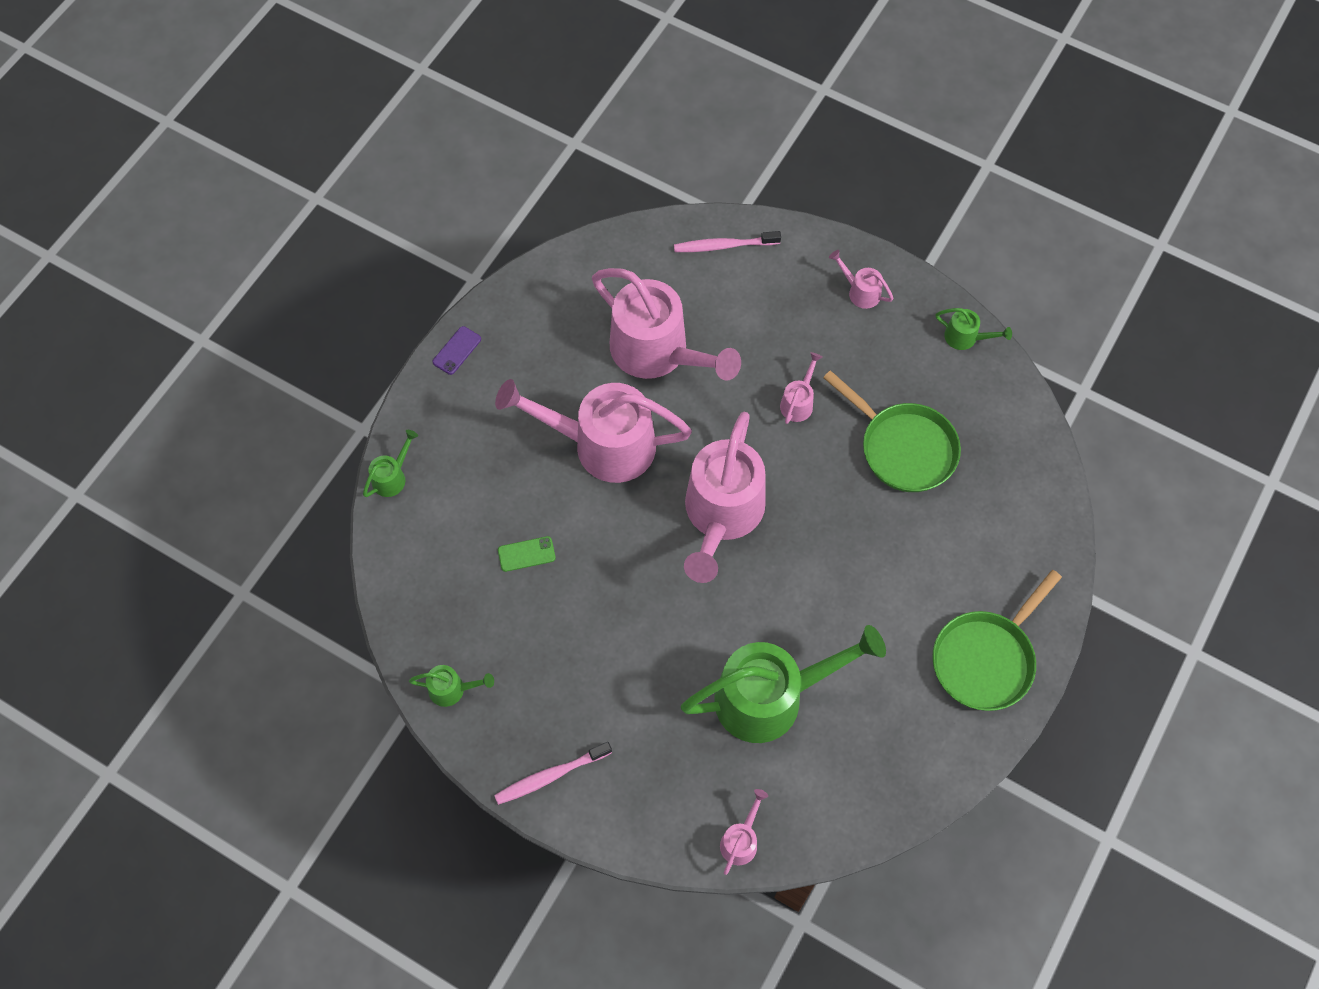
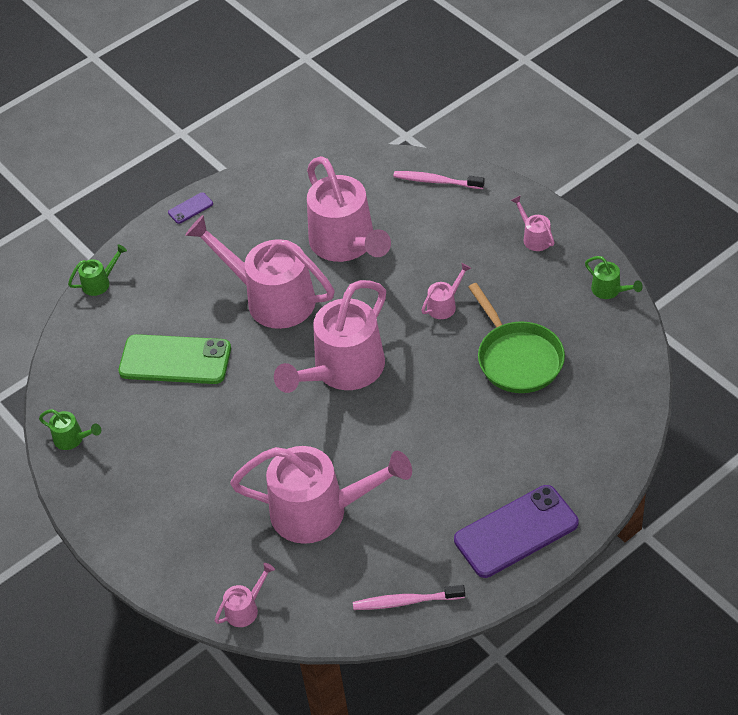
camera: 25 degrees right, 15 degrees down
(526, 554) = (175, 360): green phone -> green phone, size x2.30
(550, 776) = (118, 520): pink toothbrush -> pink toothbrush (406, 601)
(771, 697) = (320, 511): green watering can -> pink watering can
(986, 658) = (516, 531): green pan -> purple phone

